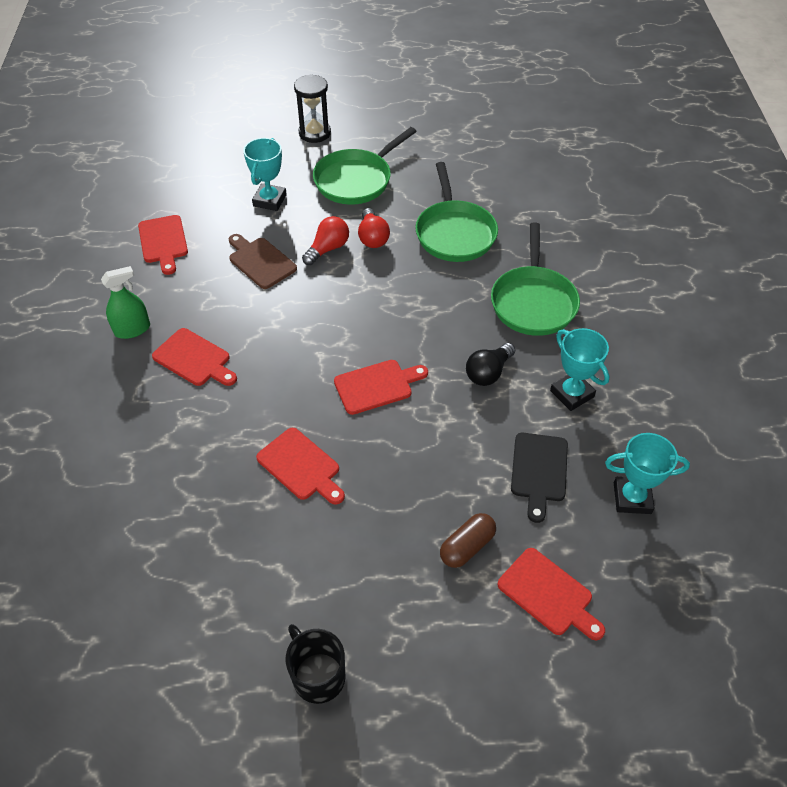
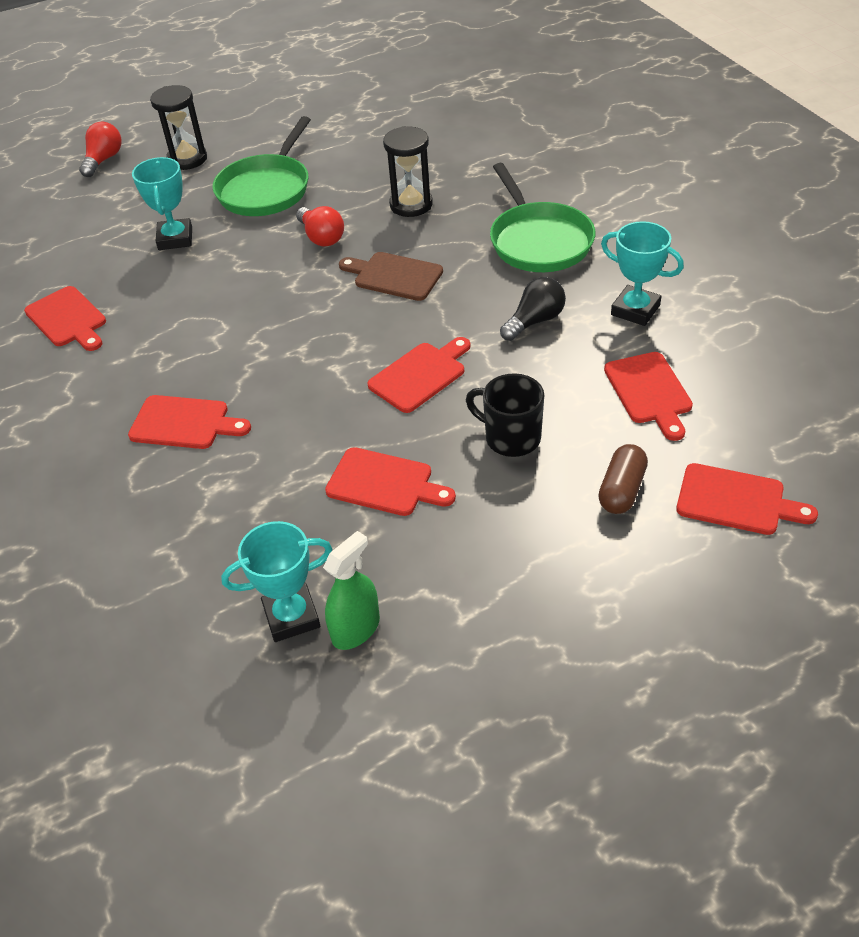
camera: 20 degrees left, 5 degrees down
(132, 329) = (85, 420): green spray bottle -> green spray bottle (356, 629)
(260, 261) = (203, 301): brown cutting board -> brown cutting board (394, 276)
(318, 675) = (541, 681): black mug -> black mug (511, 437)
(328, 249) = (276, 264): red light bulb -> red light bulb (104, 160)
(454, 232) = (411, 205): green pan -> black hourglass
(488, 373) = (535, 321): black light bulb -> black light bulb turned 150 degrees counterclockwise
(539, 471) = (649, 392): black cutting board -> red cutting board
(632, 498) = (760, 381): turquoise trophy -> turquoise trophy (291, 617)

